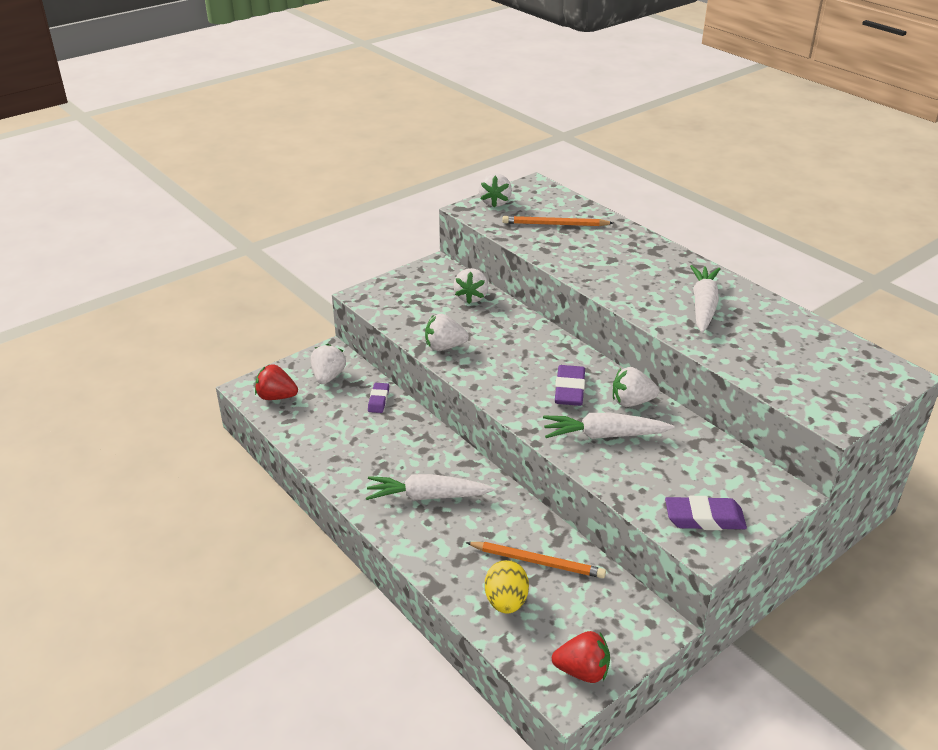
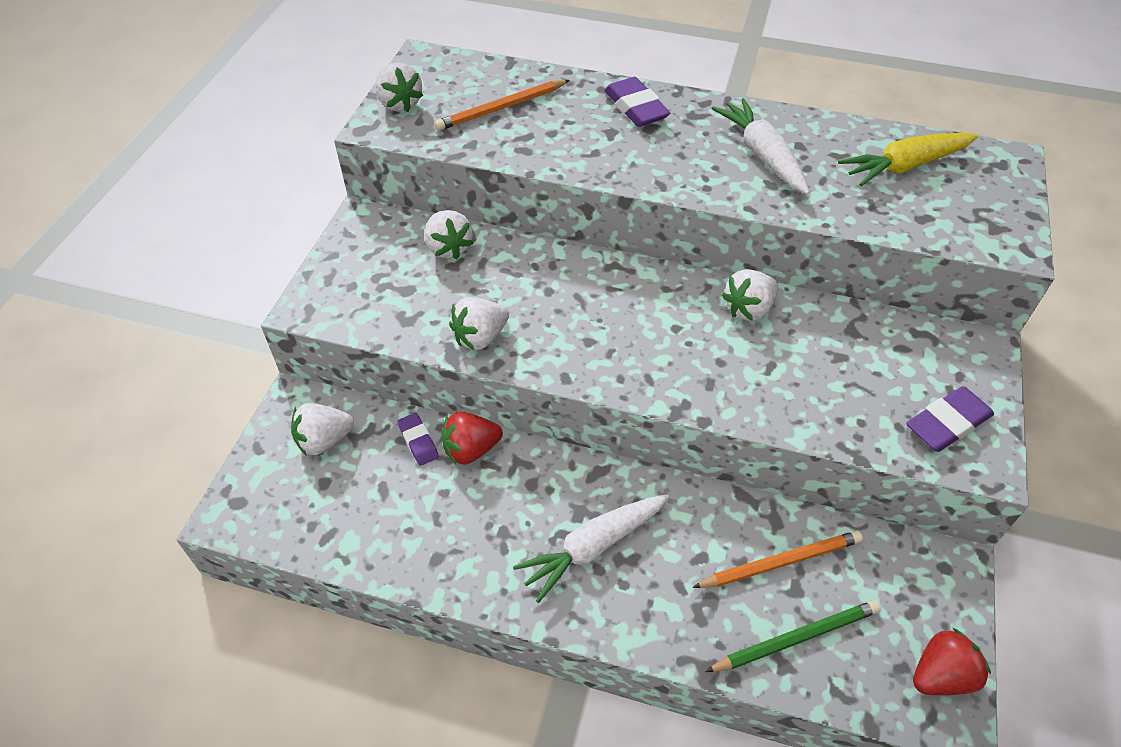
camera: 35 degrees left, 15 degrees up
(276, 397) = (279, 508): red strawberry -> red strawberry (471, 450)
(328, 377) = (324, 440): white strawberry -> white strawberry turned 90 degrees counterclockwise
(506, 602) = (796, 638): yellow egg -> green pencil
(569, 390) = (673, 326): purple eraser -> purple eraser (636, 108)
(604, 435) = (762, 369): white carrot -> none
(806, 349) = (905, 166): none -> yellow carrot

